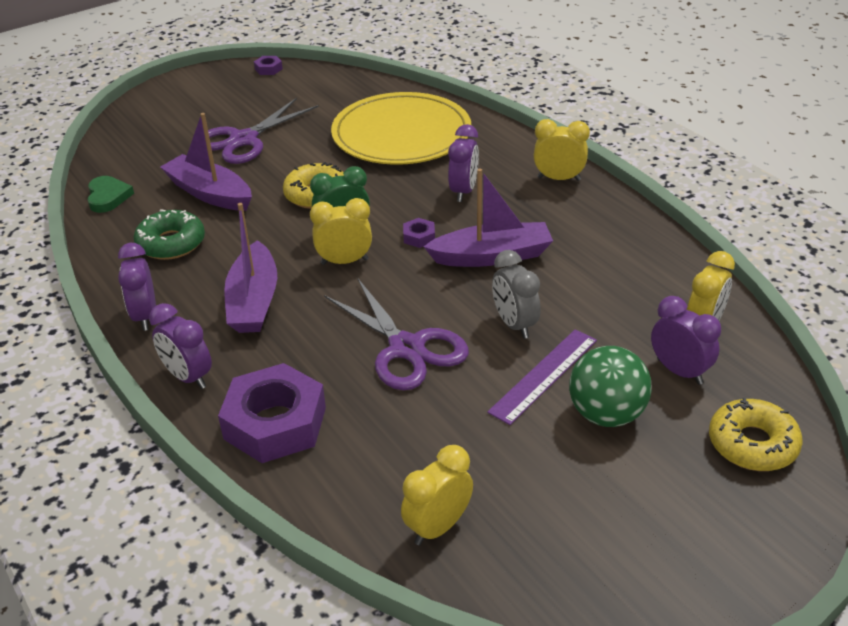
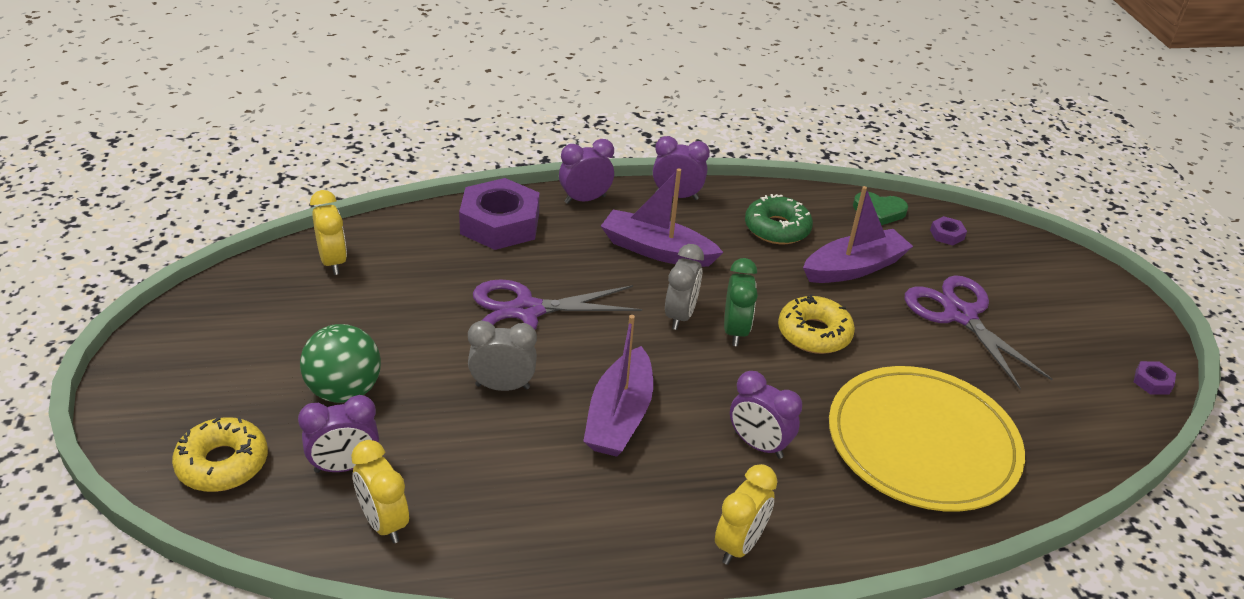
camera: 110 degrees right, 0 degrees up
(344, 261) = (680, 316): yellow clock -> grey clock
(419, 237) = (689, 377): purple nut -> purple nut (947, 235)
(544, 375) = (422, 375): purple ruler -> none

